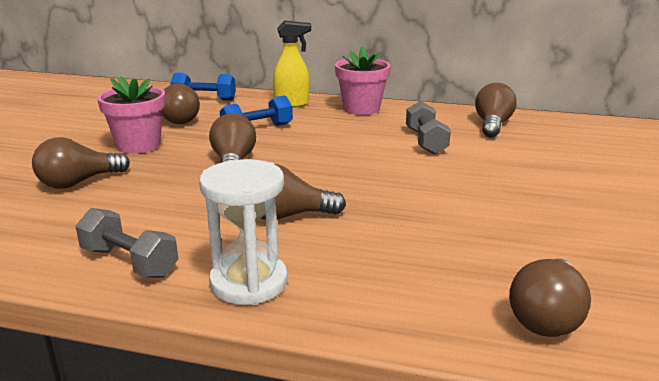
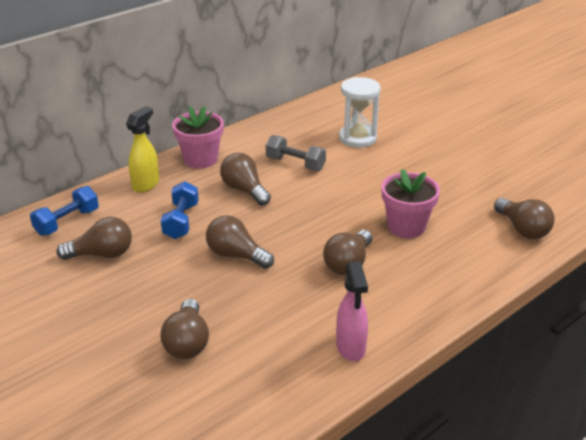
camera: 55 degrees left, 10 degrees up
(129, 262) = (350, 348): grey dumbbell -> pink spray bottle
(138, 145) = (140, 291): pink flower pot -> pink flower pot (406, 226)
(249, 282) = (417, 307): white hourglass -> white hourglass (357, 138)
(492, 125) = (299, 127): brown light bulb -> brown light bulb (244, 190)

